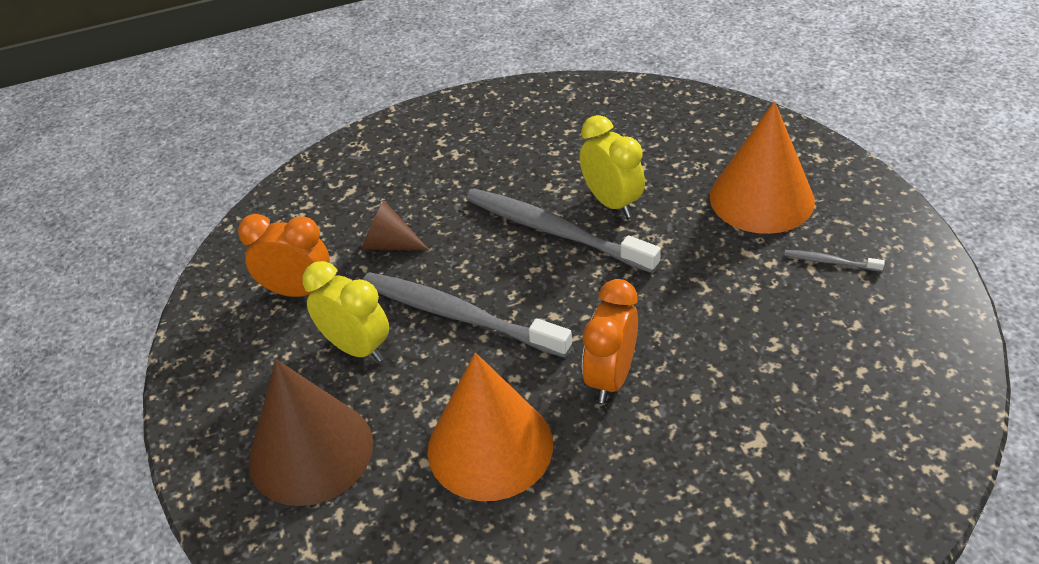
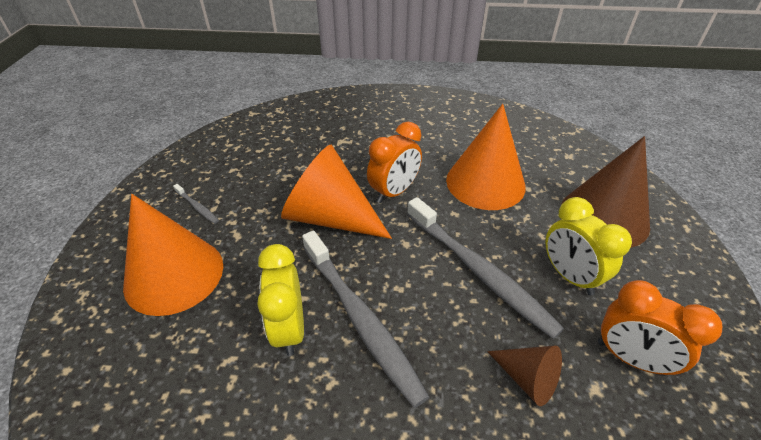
camera: 160 degrees left, 0 degrees up
(664, 311) = (330, 217): none -> orange cone

